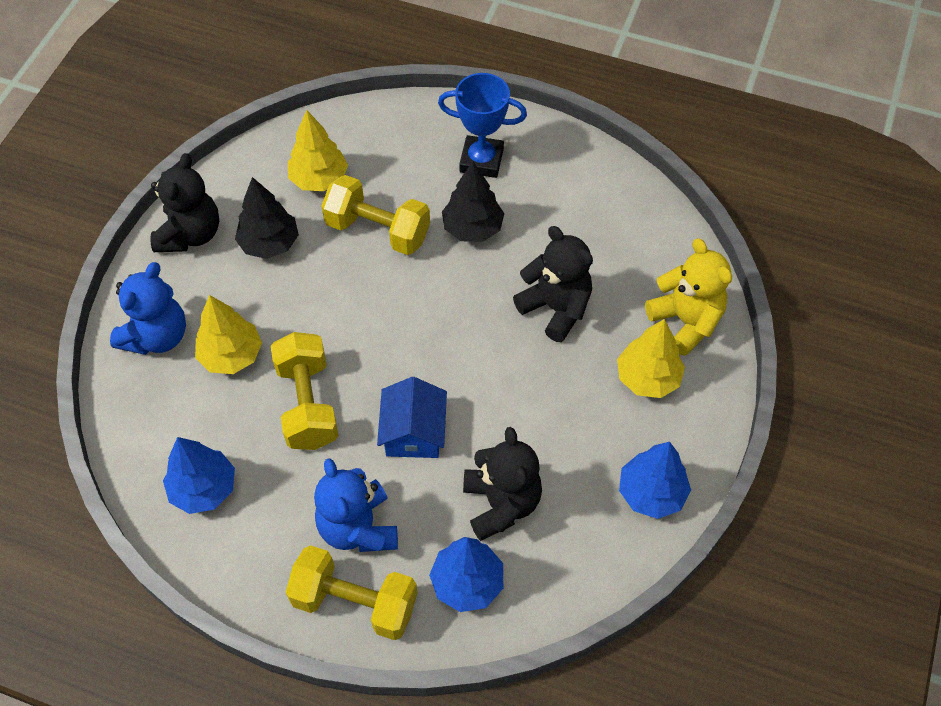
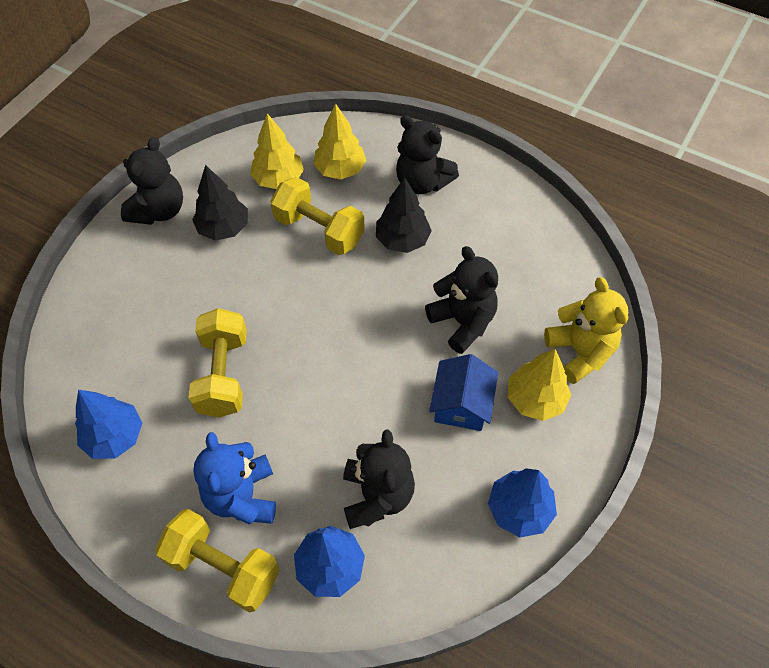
camera: 10 degrees right, 0 degrees up
(157, 336) = (109, 294): blue teddy bear -> none
(231, 355) = (168, 320): yellow tree -> yellow tree (340, 170)
(413, 432) = (311, 415): blue house -> blue house (461, 404)
(481, 160) = (422, 182): blue trophy -> black teddy bear

